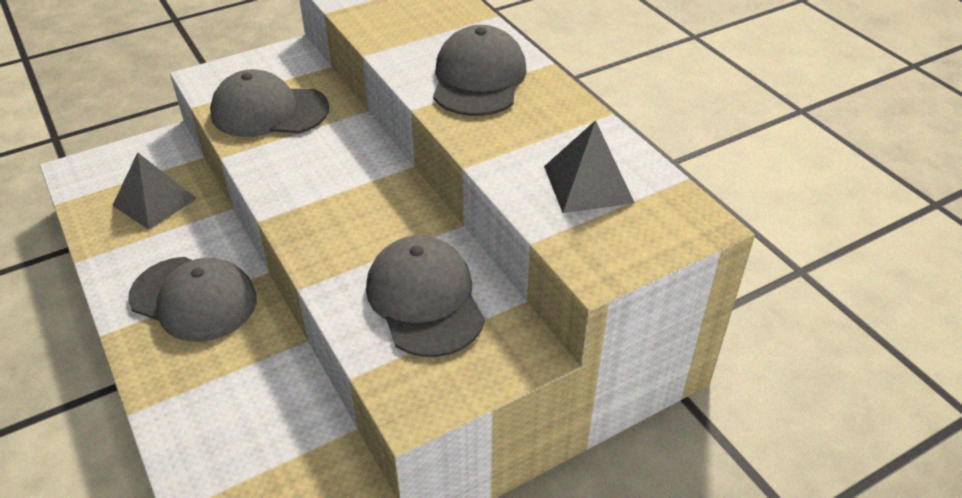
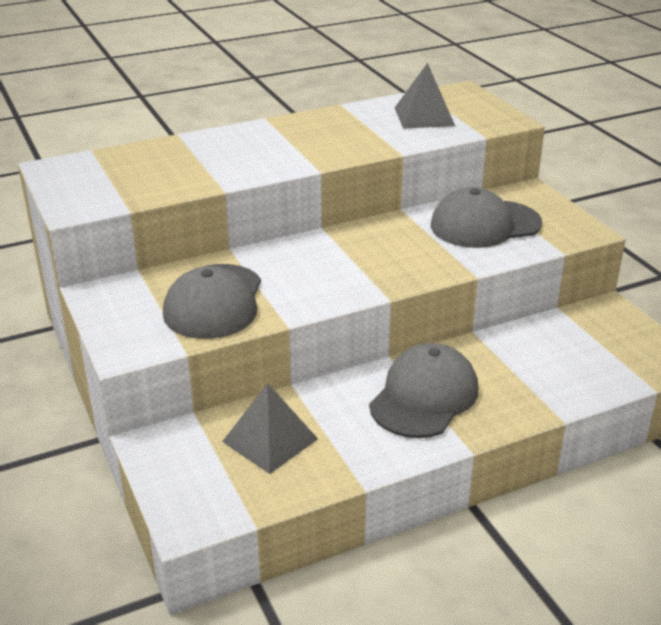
camera: 85 degrees left, 10 degrees down
(478, 79) = (281, 144): grey cap -> none

